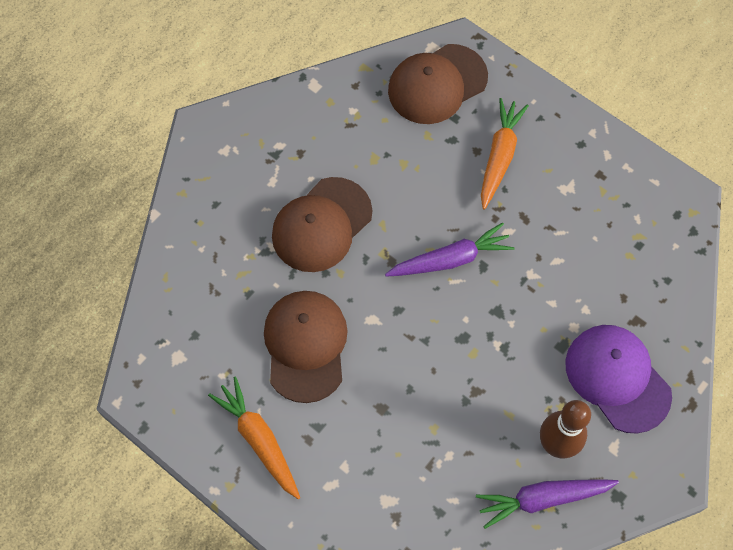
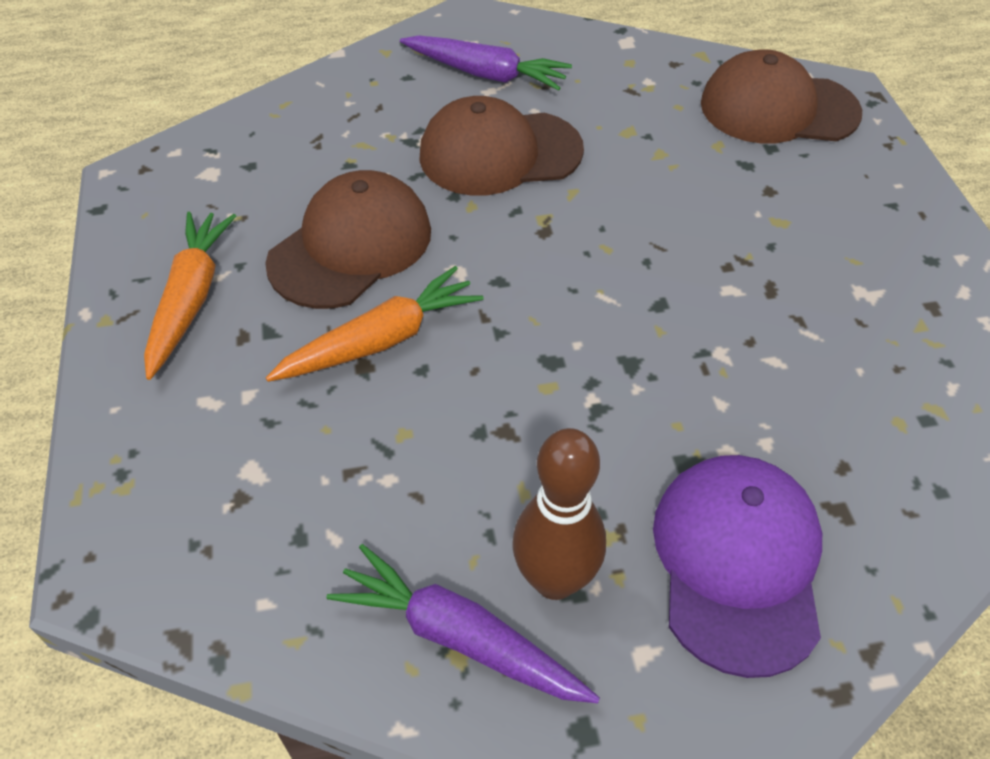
camera: 40 degrees right, 15 degrees down
(450, 259) = (622, 272): purple carrot -> purple carrot (486, 74)
(499, 156) = (796, 211): orange carrot -> orange carrot (381, 340)

